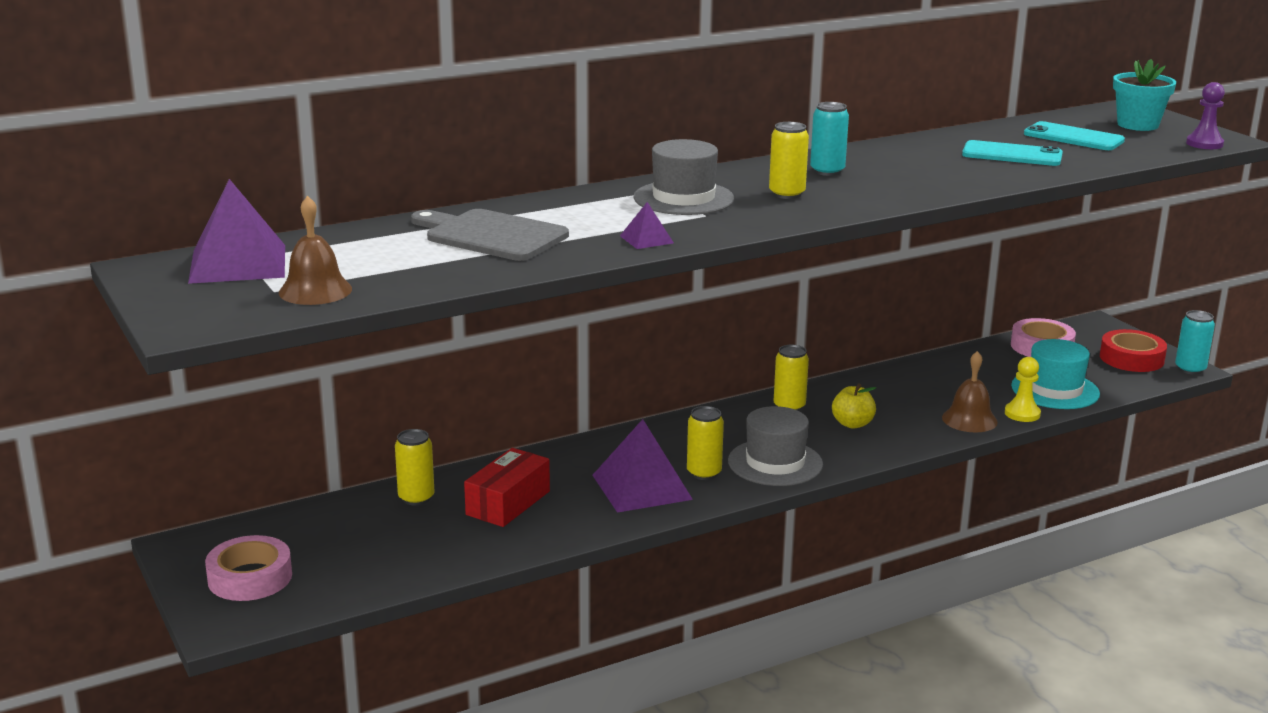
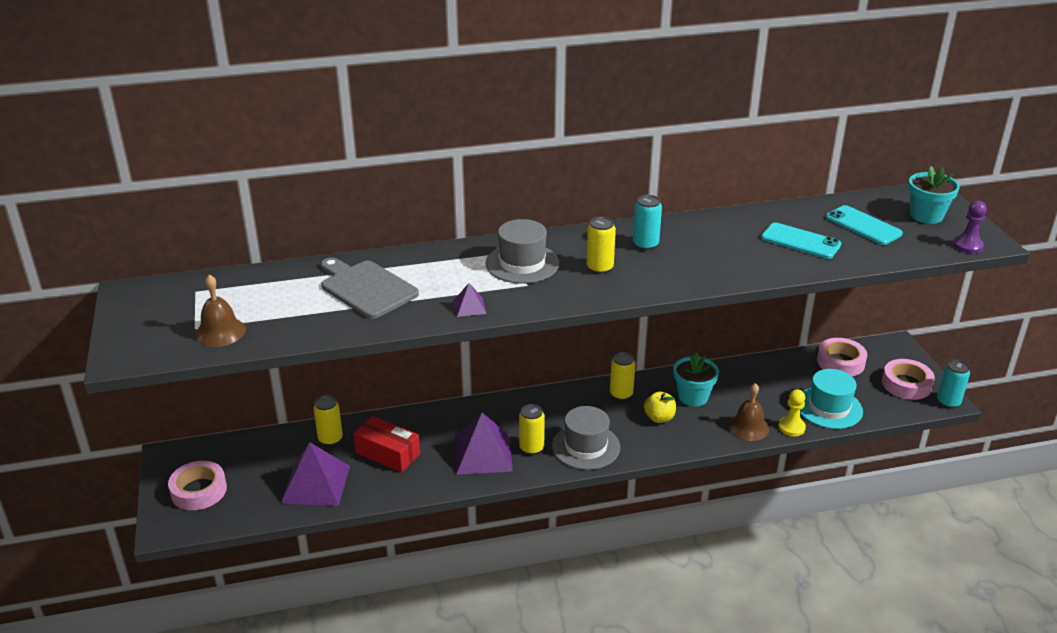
camera: 15 degrees right, 10 degrees up
(237, 263) = (187, 296): purple pyramid -> purple pyramid (315, 484)
(508, 503) = (387, 453): red box -> red box turned 75 degrees clockwise
(882, 399) = (693, 397): none -> turquoise flower pot
(1131, 358) = (906, 384): red tape -> pink tape

